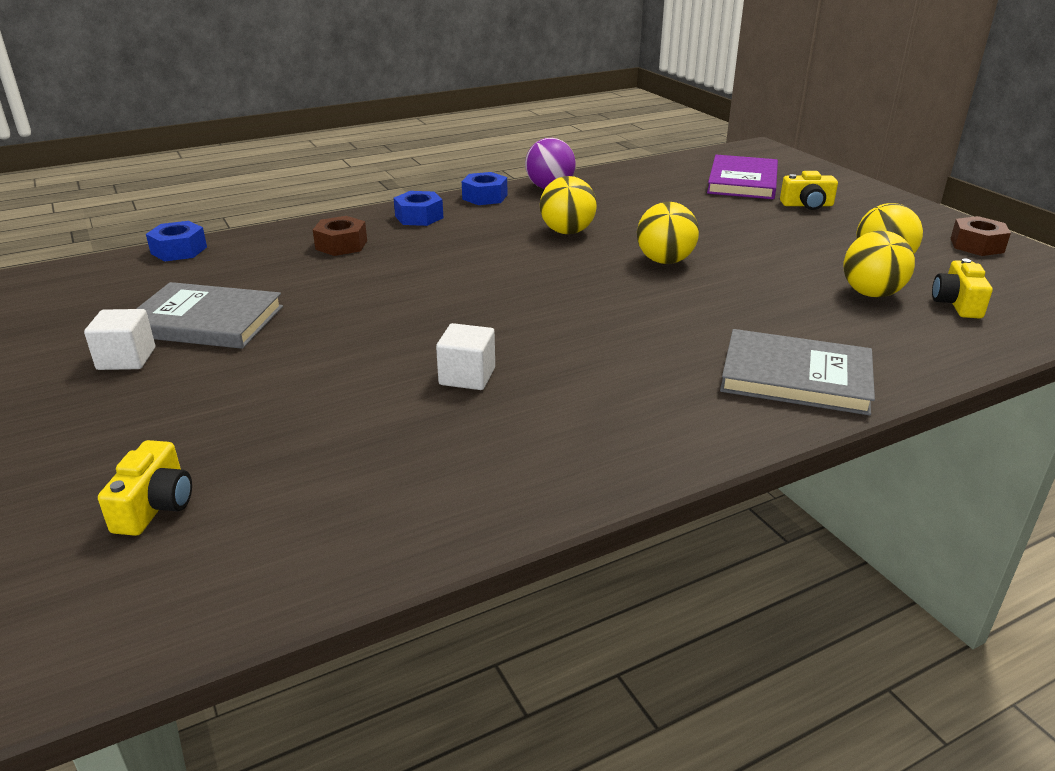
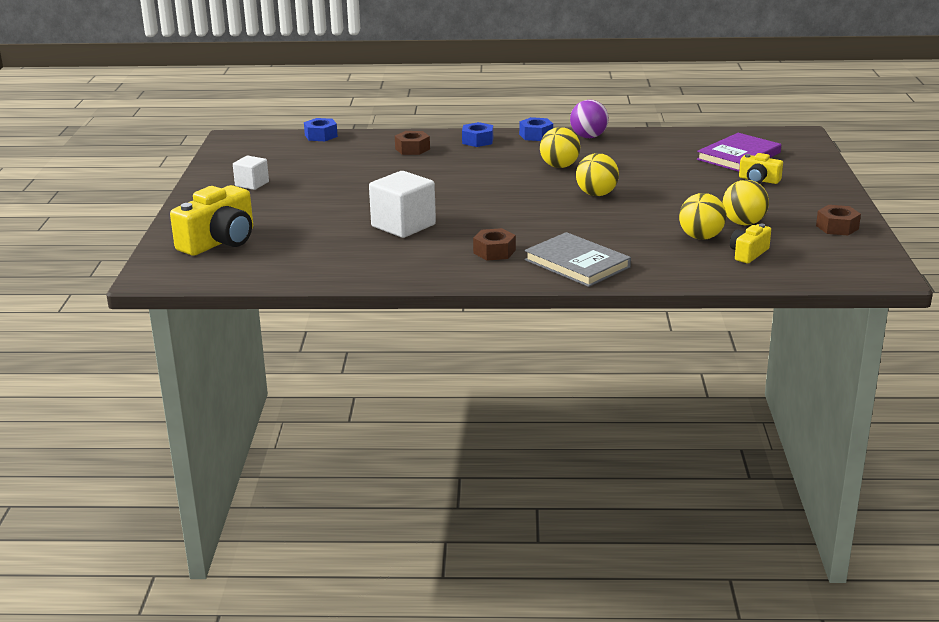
camera: 30 degrees right, 5 degrees down
(155, 506) = (219, 241): yellow camera -> yellow camera, size x1.88
(206, 321) = (302, 175): grey book -> none
(467, 376) = (403, 225): white cube -> white cube, size x1.74
(659, 388) = (494, 252): none -> brown nut

